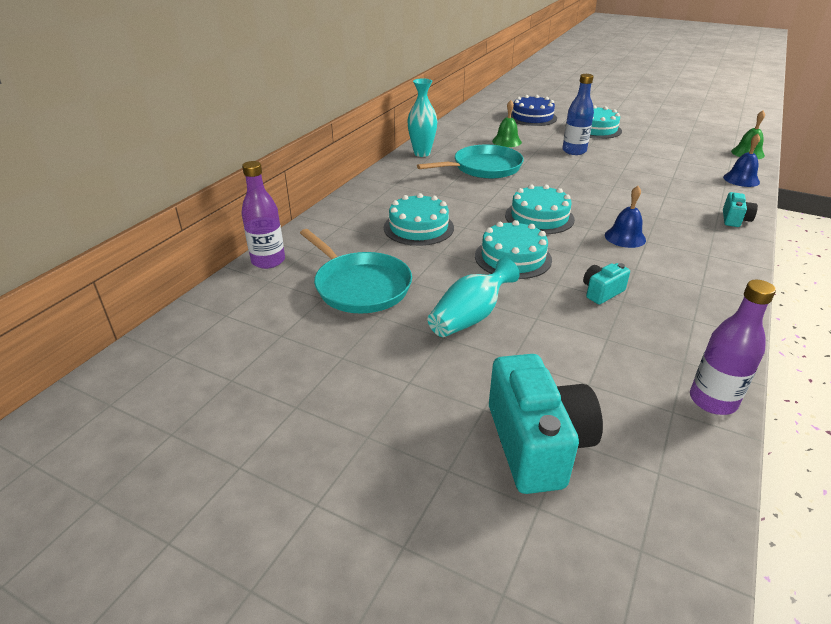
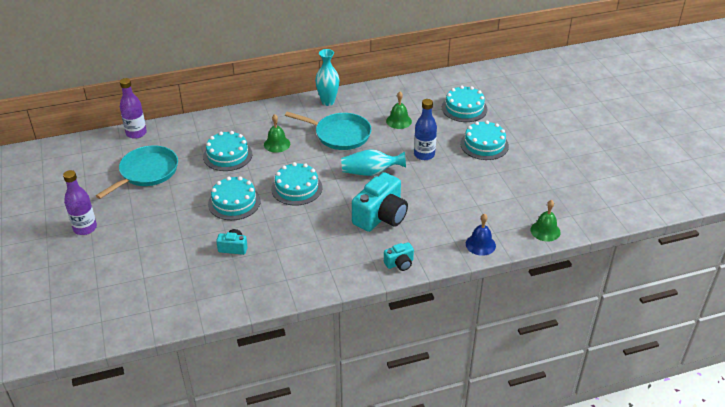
camera: 45 degrees right, 5 degrees up
(360, 286) = (147, 172): turquoise pan -> turquoise pan turned 150 degrees counterclockwise
(446, 197) = (277, 144): none -> green bell
(470, 317) = (159, 218): turquoise vase -> turquoise vase (370, 172)
(532, 117) = (464, 108): blue cake -> turquoise cake
(537, 444) = (86, 281): turquoise camera -> turquoise camera (381, 216)
(625, 237) = (312, 230): blue bell -> none
(712, 401) = (170, 320): purple bottle -> purple bottle (85, 228)

